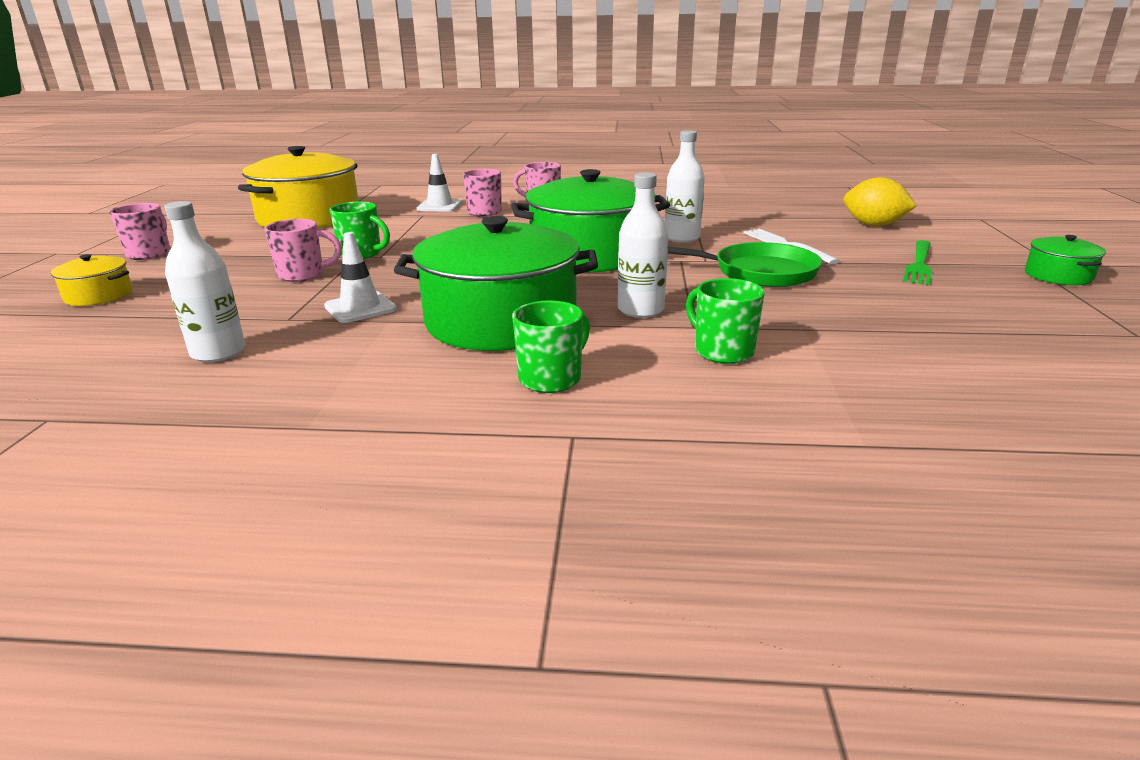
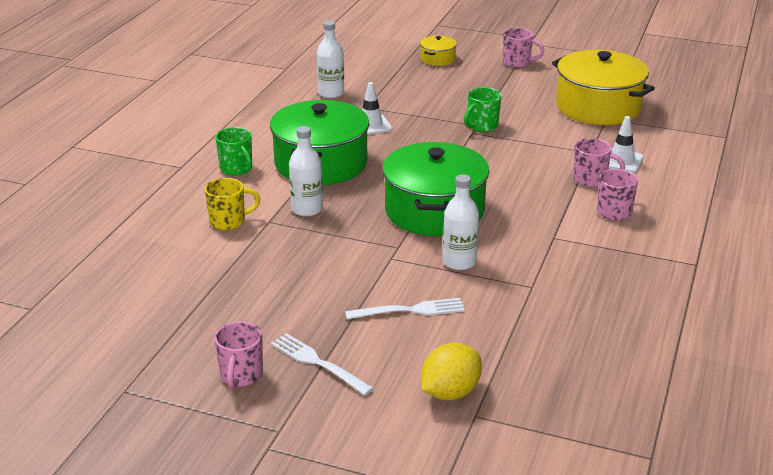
camera: 105 degrees right, 5 degrees up
(303, 275) = (443, 109): pink mug -> pink mug (241, 376)
(722, 351) = (229, 221): green mug -> yellow mug
(758, 272) = (348, 273): green pan -> none
(919, 264) = (318, 363): green fork -> white fork
(1058, 276) = (242, 429): green pot -> none

